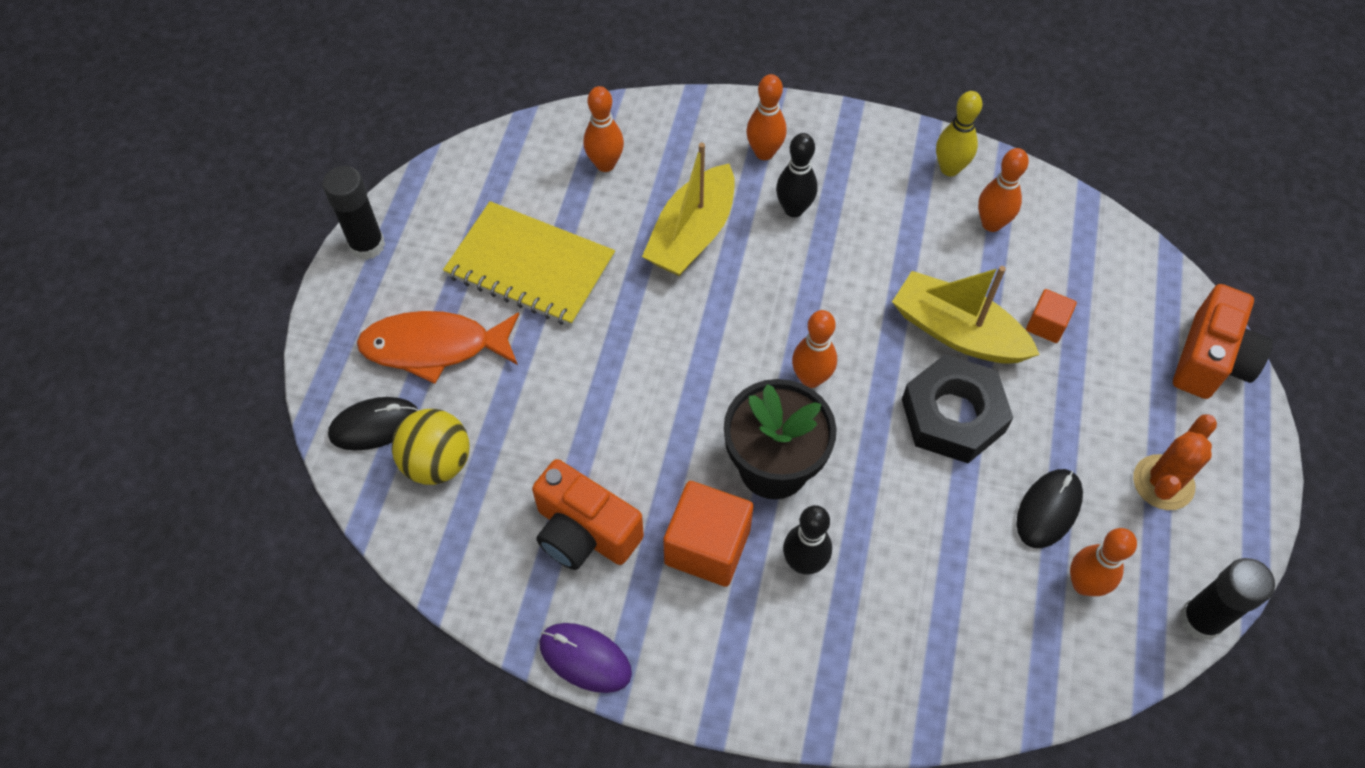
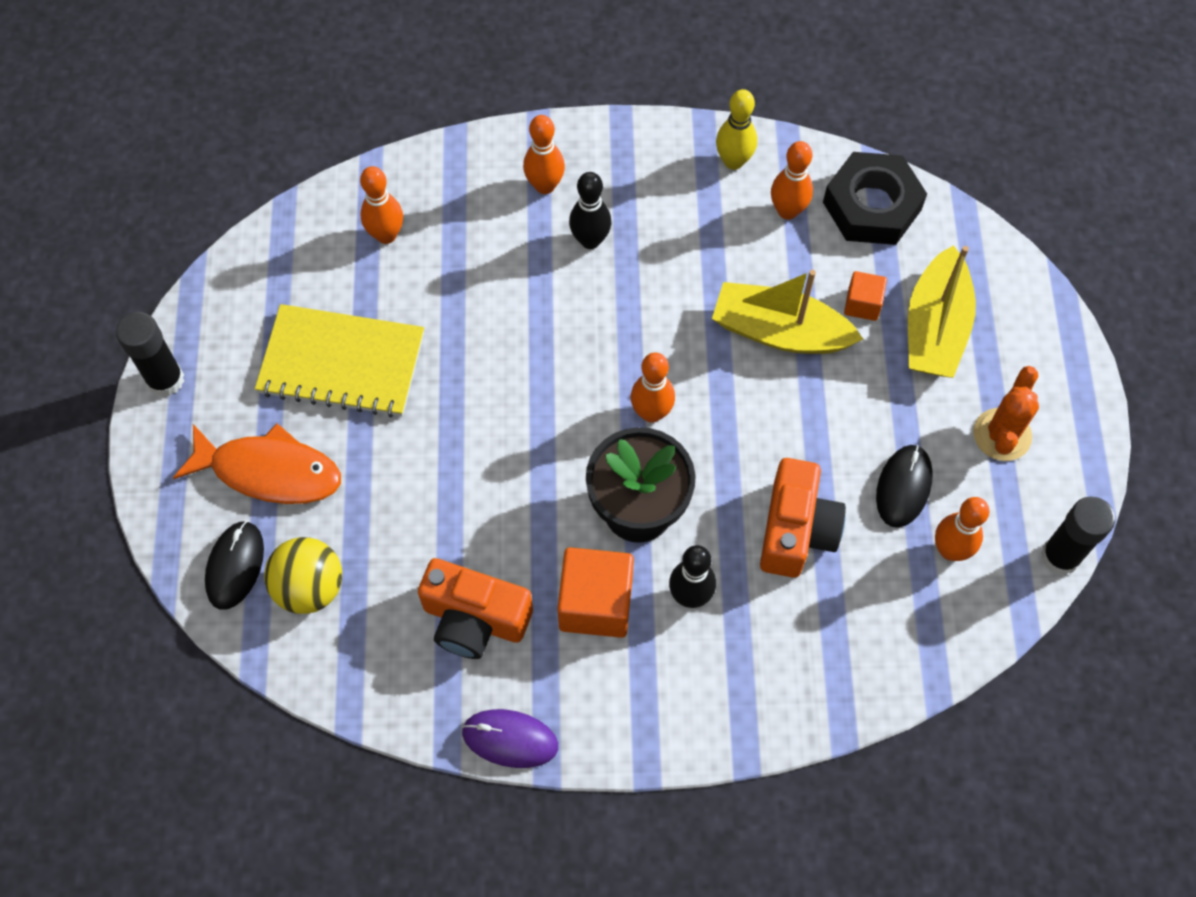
camera: 15 degrees left, 5 degrees up
(375, 425) = (235, 566): black mouse -> black mouse turned 45 degrees counterclockwise
(434, 347) = (269, 471): orange fish -> orange fish turned 150 degrees counterclockwise
(692, 234) = (496, 291): yellow boat -> yellow boat (935, 328)
(953, 415) = (795, 417): black nut -> black nut (872, 206)
(1210, 360) = (1021, 303): orange camera -> orange camera (796, 530)

